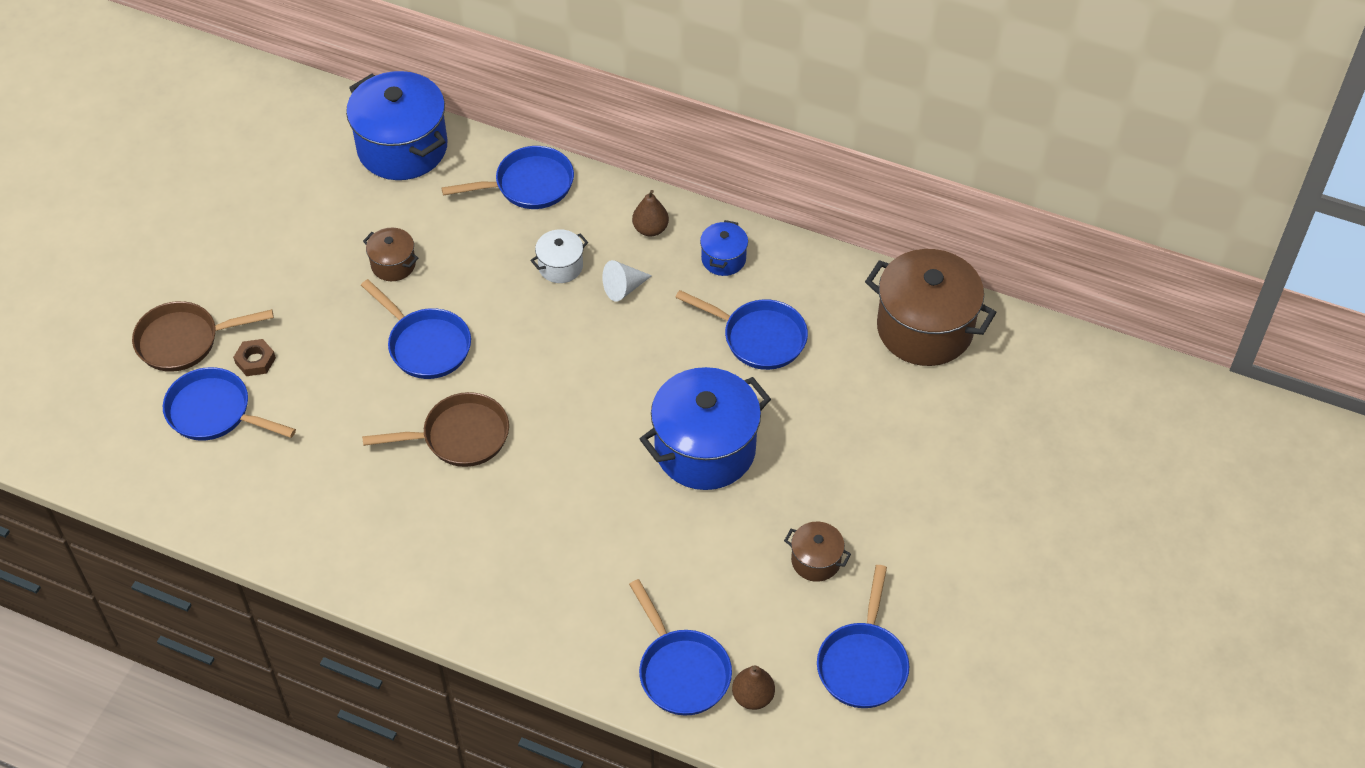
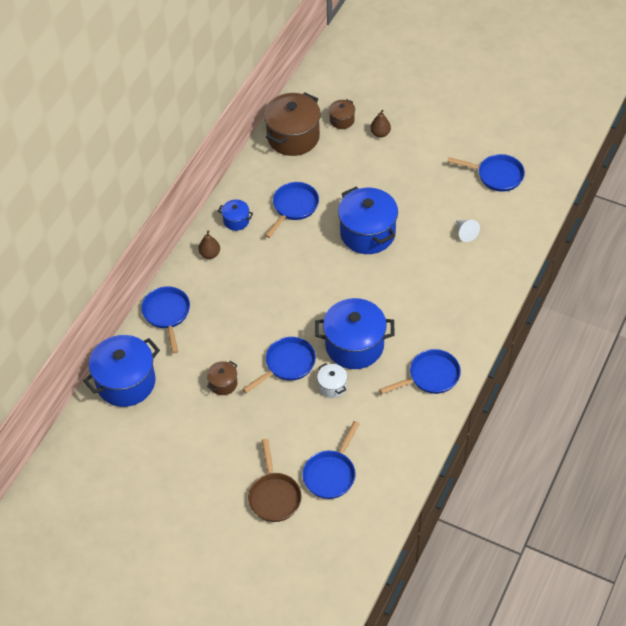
camera: 85 degrees left, 0 degrees up
(255, 360) = (293, 454): brown nut -> none
(460, 436) = (354, 345): brown pan -> blue pot
(560, 266) = (233, 298): white pot -> white pot (332, 386)
(623, 288) = (253, 267): white cone -> white cone (465, 233)
(681, 671) = (503, 247): blue pan -> blue pan (430, 376)
(752, 697) = (516, 219): brown pear -> brown pear (380, 133)
(816, 561) = (438, 190): brown pot -> brown pot (342, 120)

